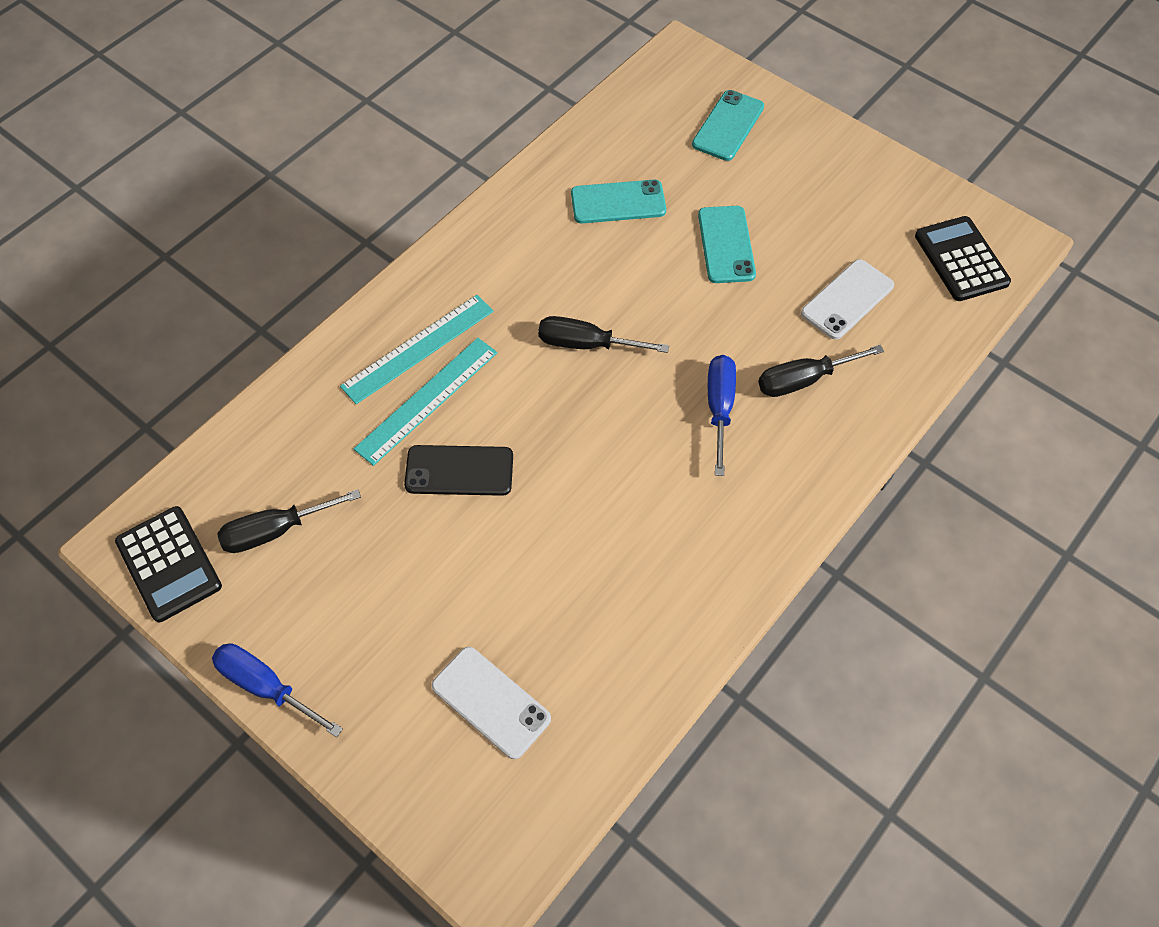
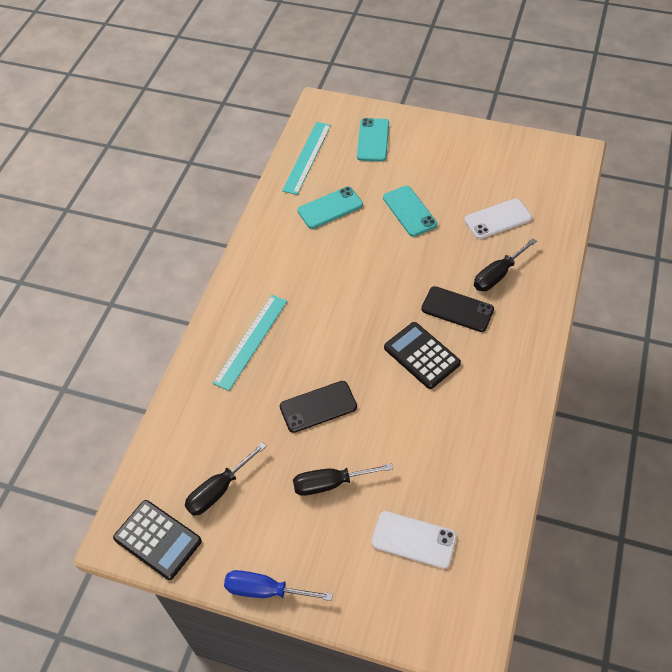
camera: 20 degrees left, 5 degrees down
(427, 400) = (274, 371): turquoise ruler -> turquoise ruler (307, 157)
(586, 344) = (356, 300): black screwdriver -> black screwdriver (330, 483)
(719, 408) = (457, 309): blue screwdriver -> black phone
(847, 299) = (497, 219): white phone -> white phone turned 45 degrees clockwise
(961, 259) = (550, 173): black calculator -> black calculator (421, 355)

